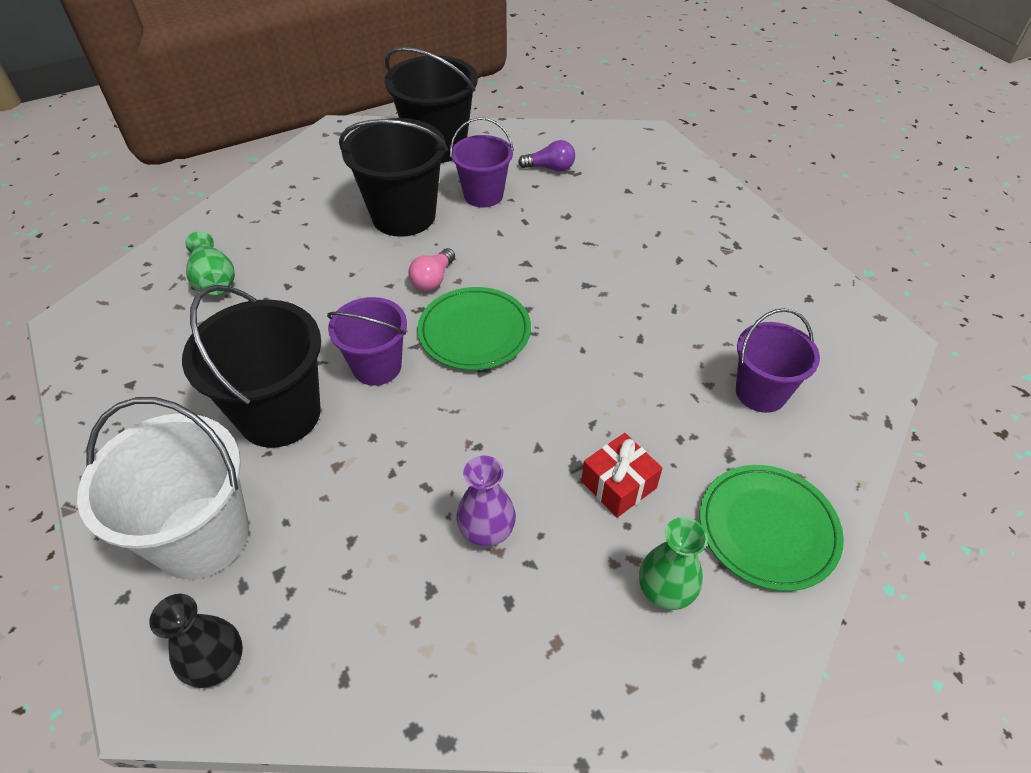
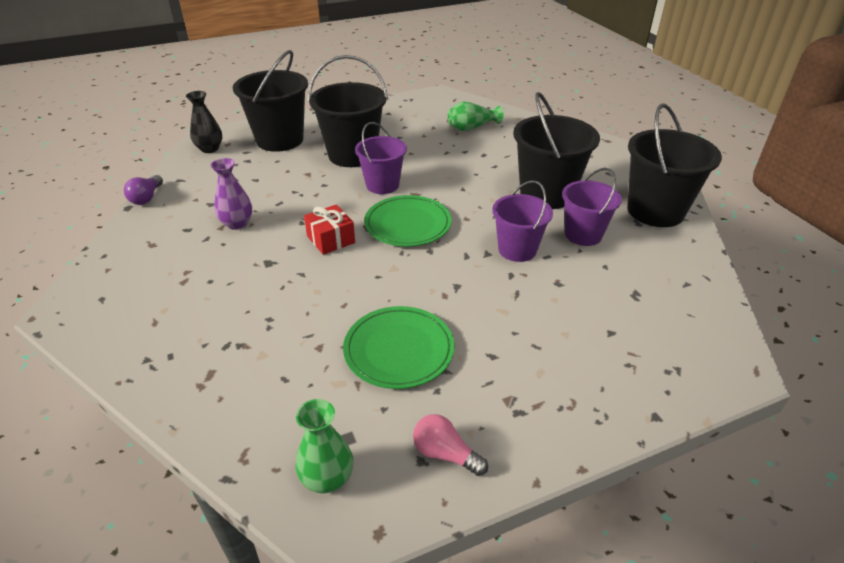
camera: 95 degrees right, 10 degrees down
(202, 536) = (280, 140): white bucket -> black bucket
(433, 279) = (468, 207): pink light bulb -> pink light bulb (445, 454)
(550, 168) = (639, 278): purple light bulb -> purple light bulb (147, 198)
(618, 484) = (243, 281): red gift -> red gift (331, 239)
(665, 590) = (154, 291): green vase -> green vase (327, 478)
(761, 392) = (299, 381): purple bucket -> purple bucket (517, 250)
(768, 529) = (167, 353): green plate -> green plate (399, 350)

